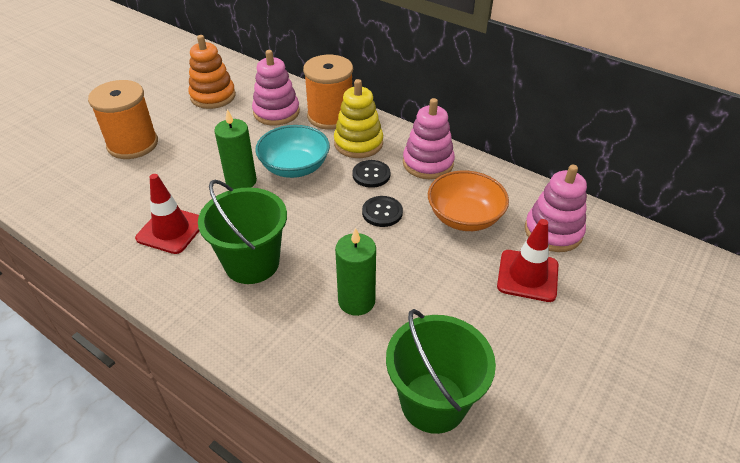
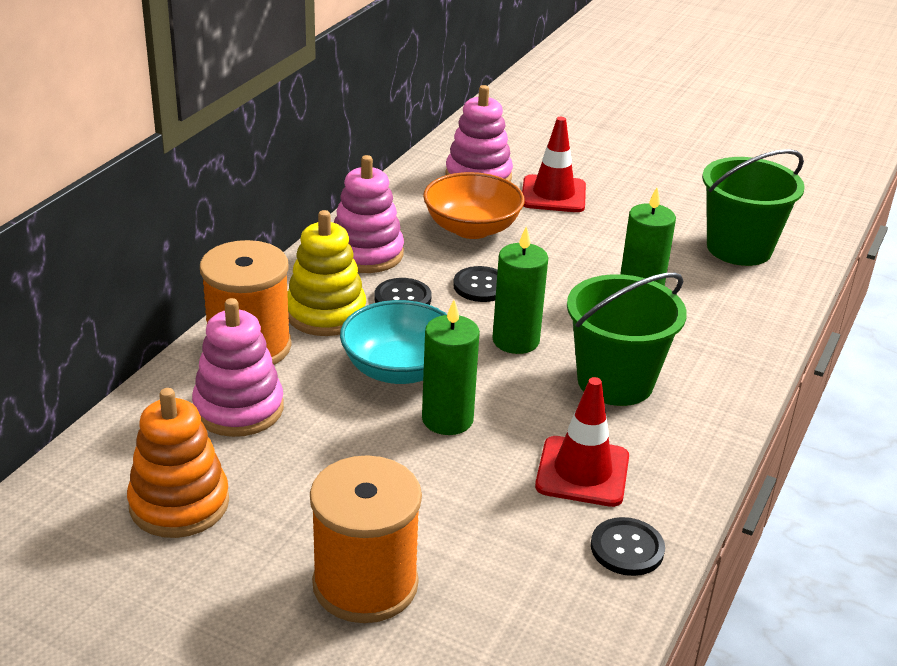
camera: 100 degrees left, 10 degrees down
(101, 237) = (627, 548): none -> black button
(312, 220) = (516, 340): none -> green candle

